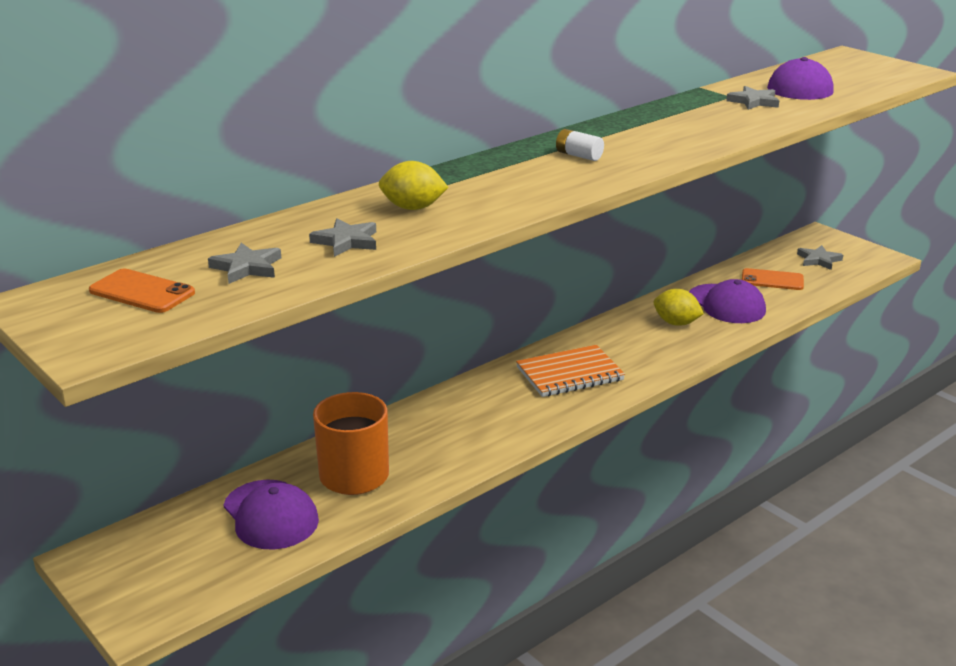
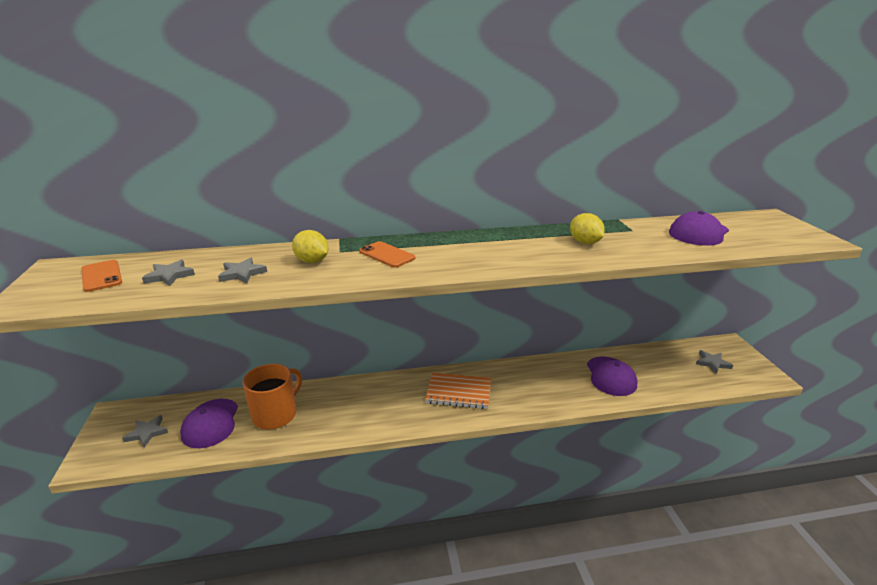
camera: 30 degrees right, 0 degrees up
(578, 155) = (463, 250): white battery -> none
(676, 323) = (562, 379): yellow lemon -> yellow lemon (585, 242)
(754, 101) = (645, 237): grey star -> grey star (147, 433)
(772, 280) = (661, 368): orange phone -> orange phone (387, 255)

